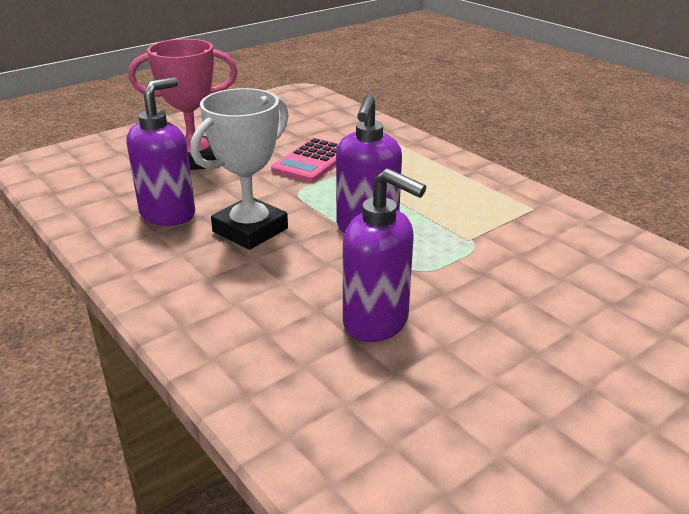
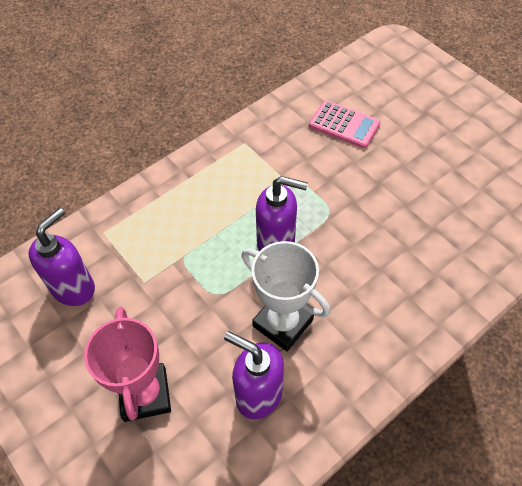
camera: 90 degrees left, 25 degrees up
(312, 161) = (156, 286): pink calculator -> pink calculator (344, 125)
(377, 322) = (389, 237): purple soap dispenser -> purple soap dispenser (74, 288)

